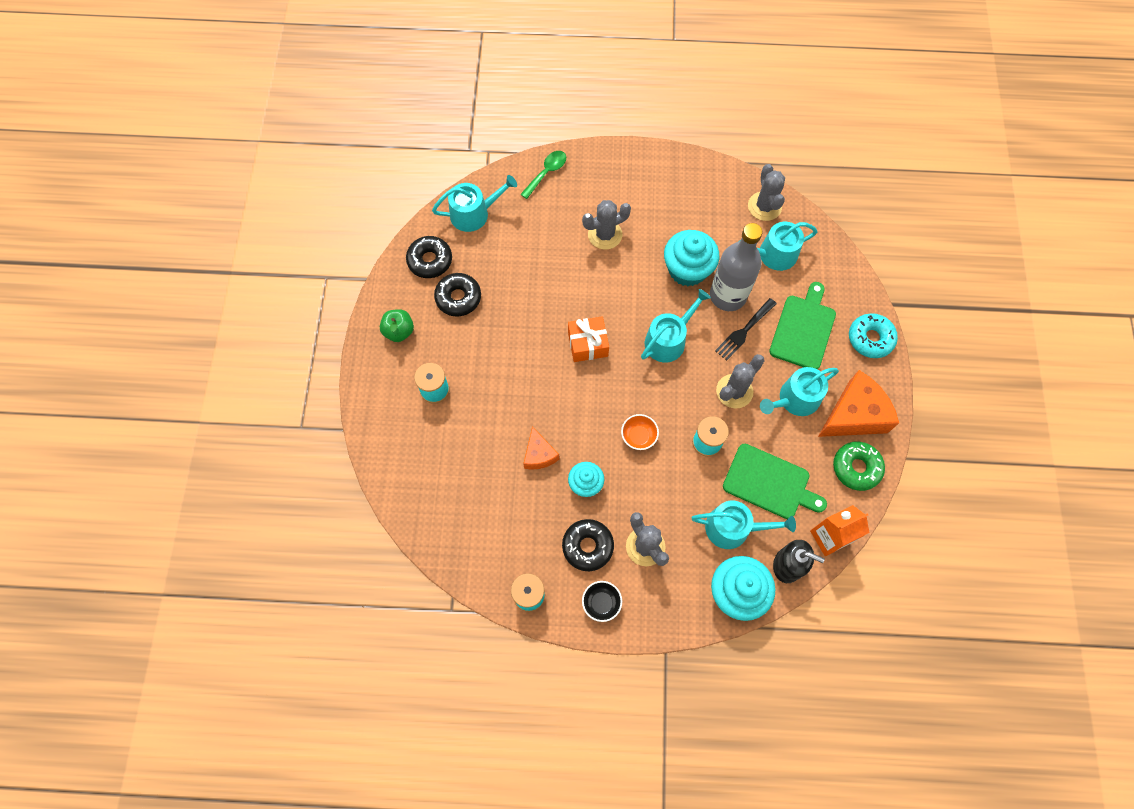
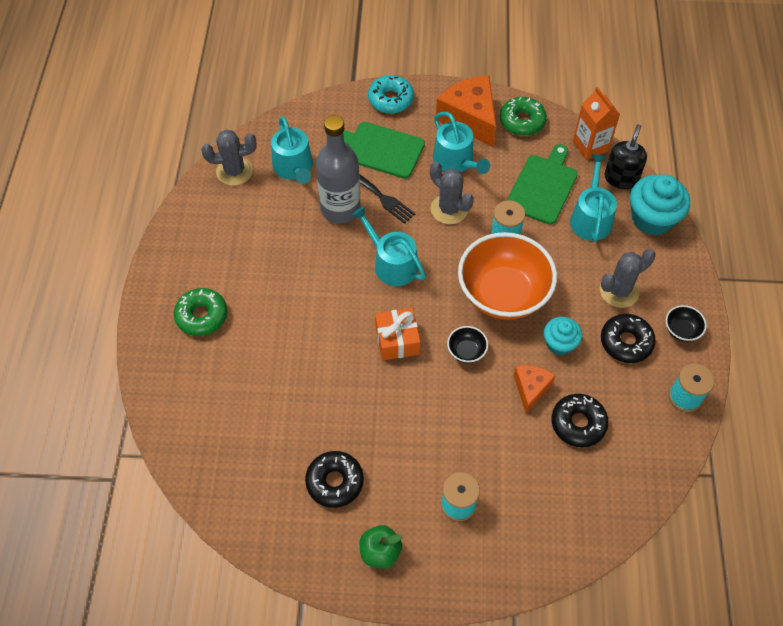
camera: 90 degrees left, 10 degrees down
(430, 260) = (280, 519): black donut -> black donut (578, 423)
(474, 213) = (214, 467): turquoise watering can -> none
(539, 454) = (531, 389): orange cheese -> orange cheese turned 60 degrees counterclockwise
(546, 173) = (164, 384): green spoon -> none
(577, 401) = (466, 351): none -> black bowl
(605, 235) = (257, 321): grey cactus -> none
(609, 193) = (202, 316): none -> green donut
(638, 436) = (503, 294): orange bowl -> orange bowl, size x2.44
(687, 269) = (307, 243): turquoise cupcake -> none

